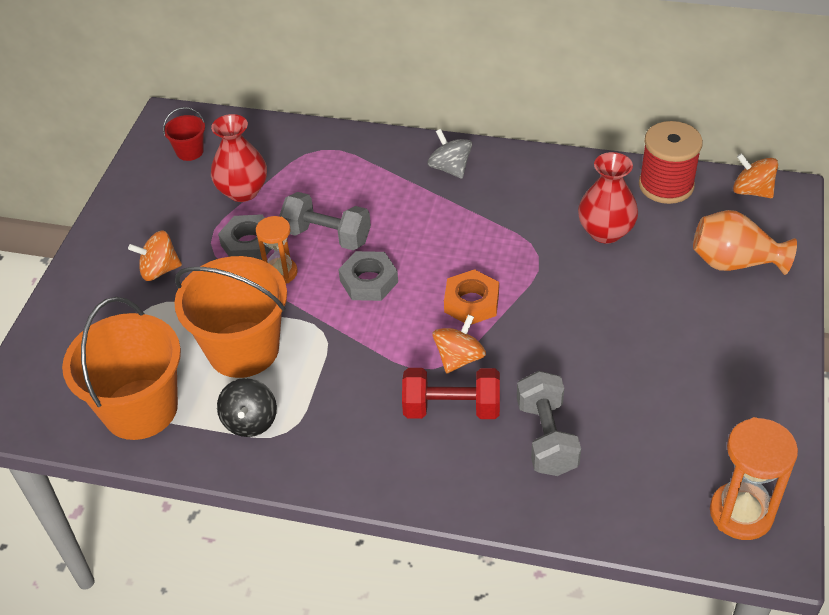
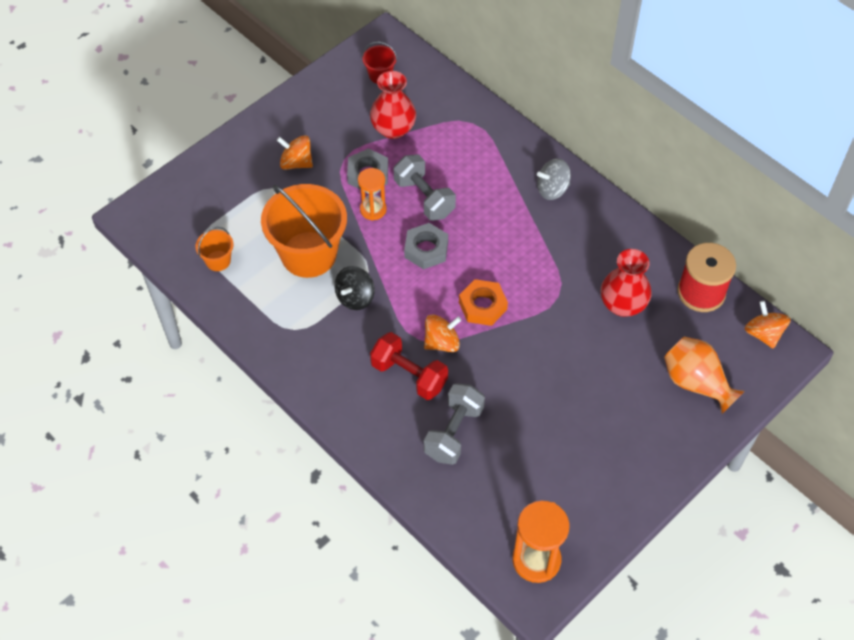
camera: 30 degrees right, 10 degrees up
(140, 409) = (218, 261): orange bucket -> orange bucket, size x0.45
(250, 421) = (277, 309): black spinning top -> black spinning top (355, 297)
(450, 168) = (552, 189): grey spinning top -> grey spinning top turned 105 degrees counterclockwise

